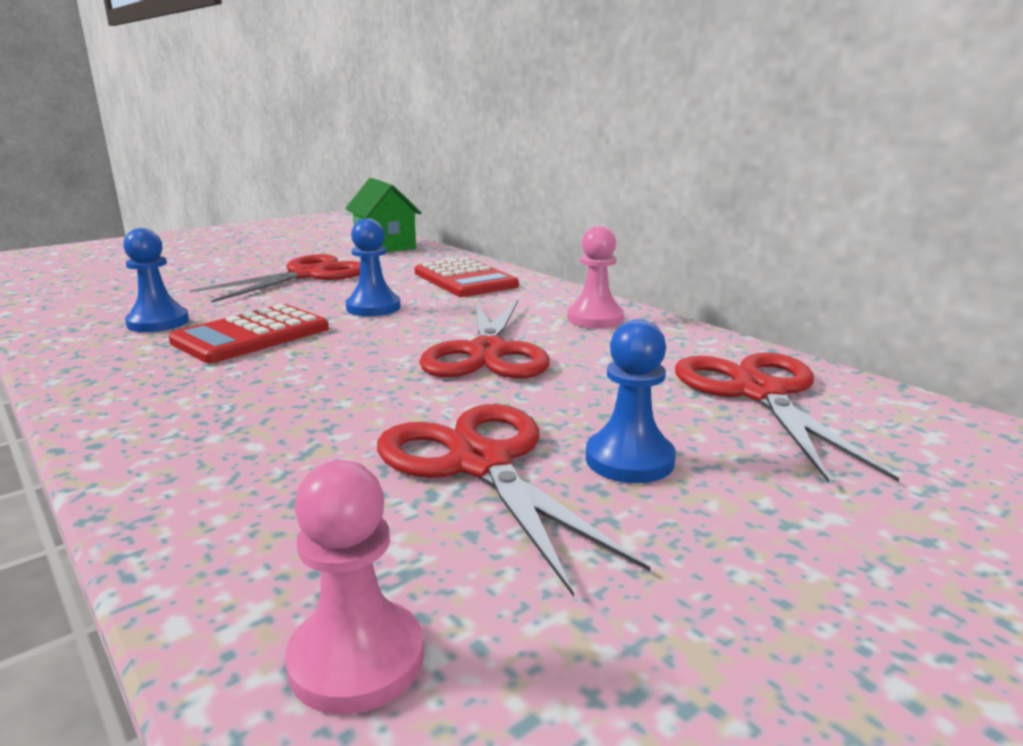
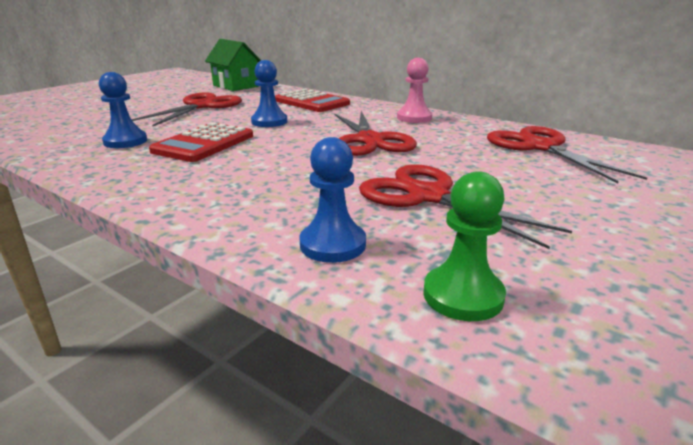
camera: 15 degrees left, 5 degrees up
(356, 659) = (463, 295): pink pawn -> green pawn
(629, 460) = (506, 185): blue pawn -> blue pawn (332, 244)

